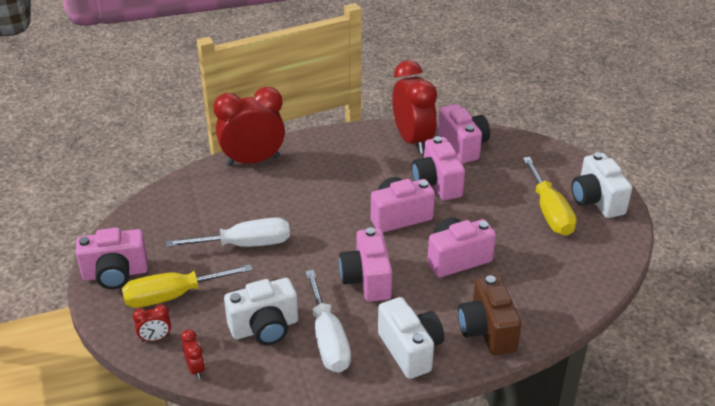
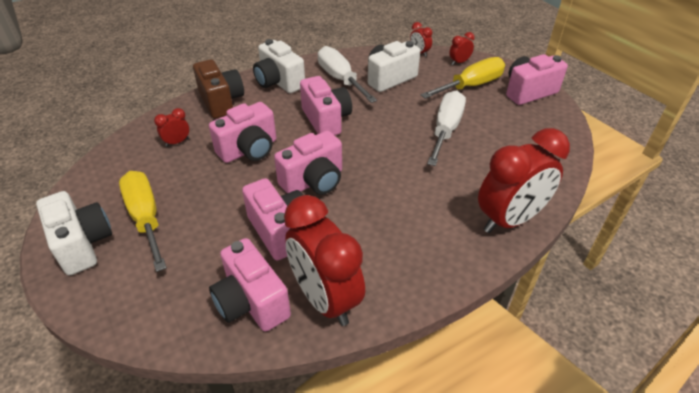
camera: 165 degrees right, 5 degrees up
(245, 244) = (446, 129): white screwdriver -> white screwdriver turned 135 degrees clockwise
(534, 282) = (177, 142): none -> red clock

